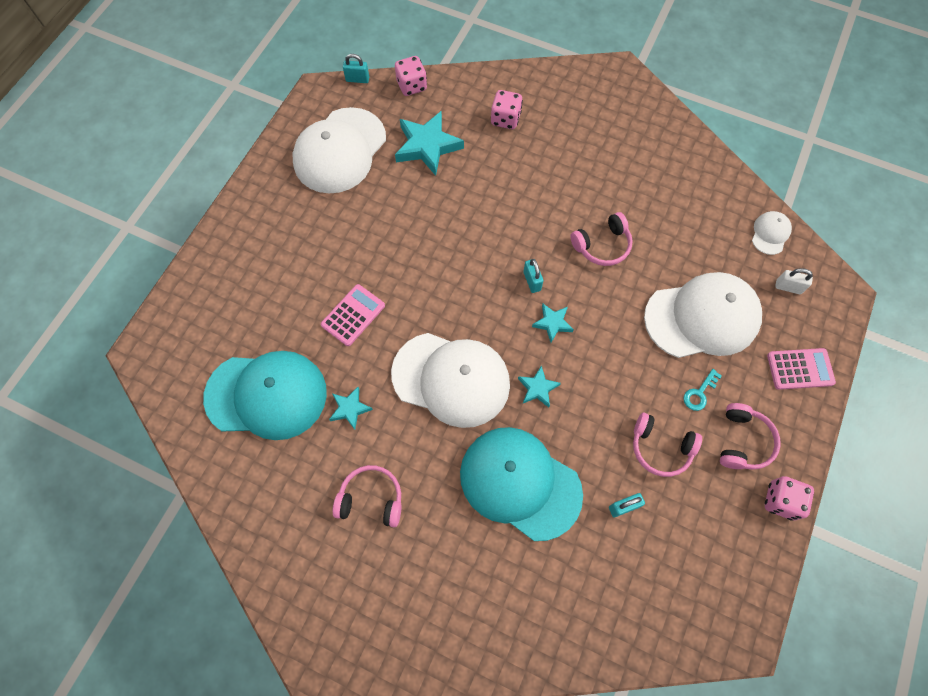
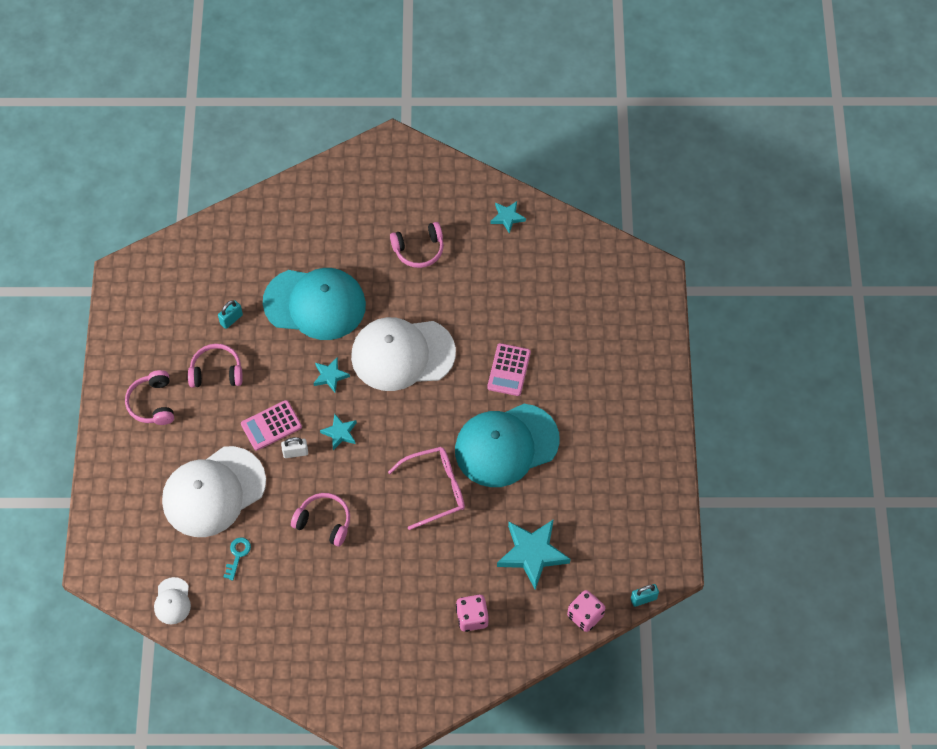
camera: 155 degrees right, 5 degrees down
(267, 395) = (539, 284): turquoise cap -> turquoise cap (506, 445)
(340, 151) = (612, 512): white cap -> none
(350, 409) = (469, 301): turquoise star -> turquoise star (507, 217)
(485, 232) = (434, 489): none -> pink glasses
(532, 281) = (373, 462): turquoise padlock -> none
(602, 245) = (324, 522): pink headphones -> pink headphones turned 75 degrees clockwise
(699, 393) = (197, 426): turquoise key -> turquoise key (237, 555)
(780, 501) = (113, 371): pink dice -> none
(788, 287) = (144, 553): white padlock -> white padlock (295, 452)
(800, 369) = (118, 481): pink calculator -> pink calculator (271, 425)

